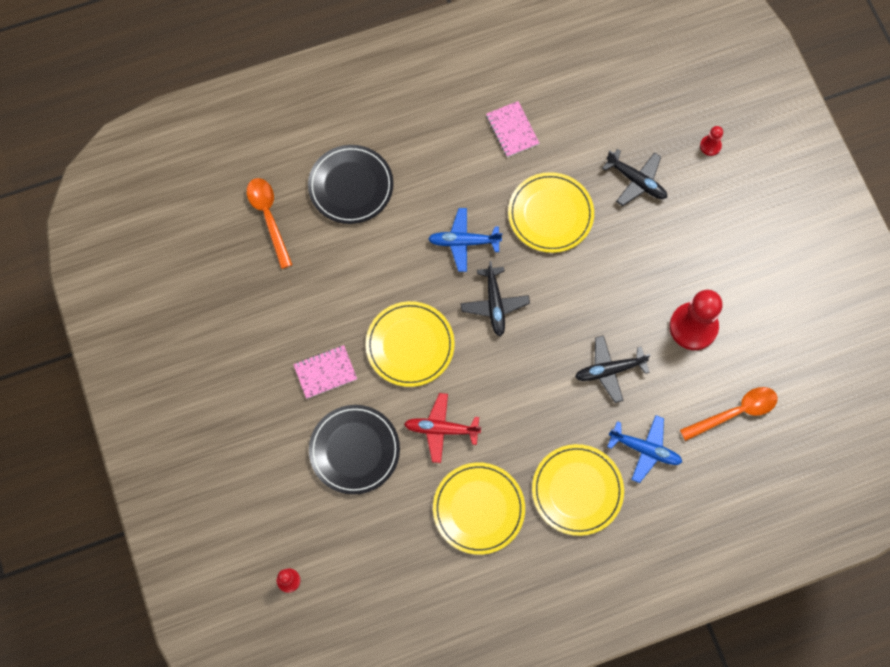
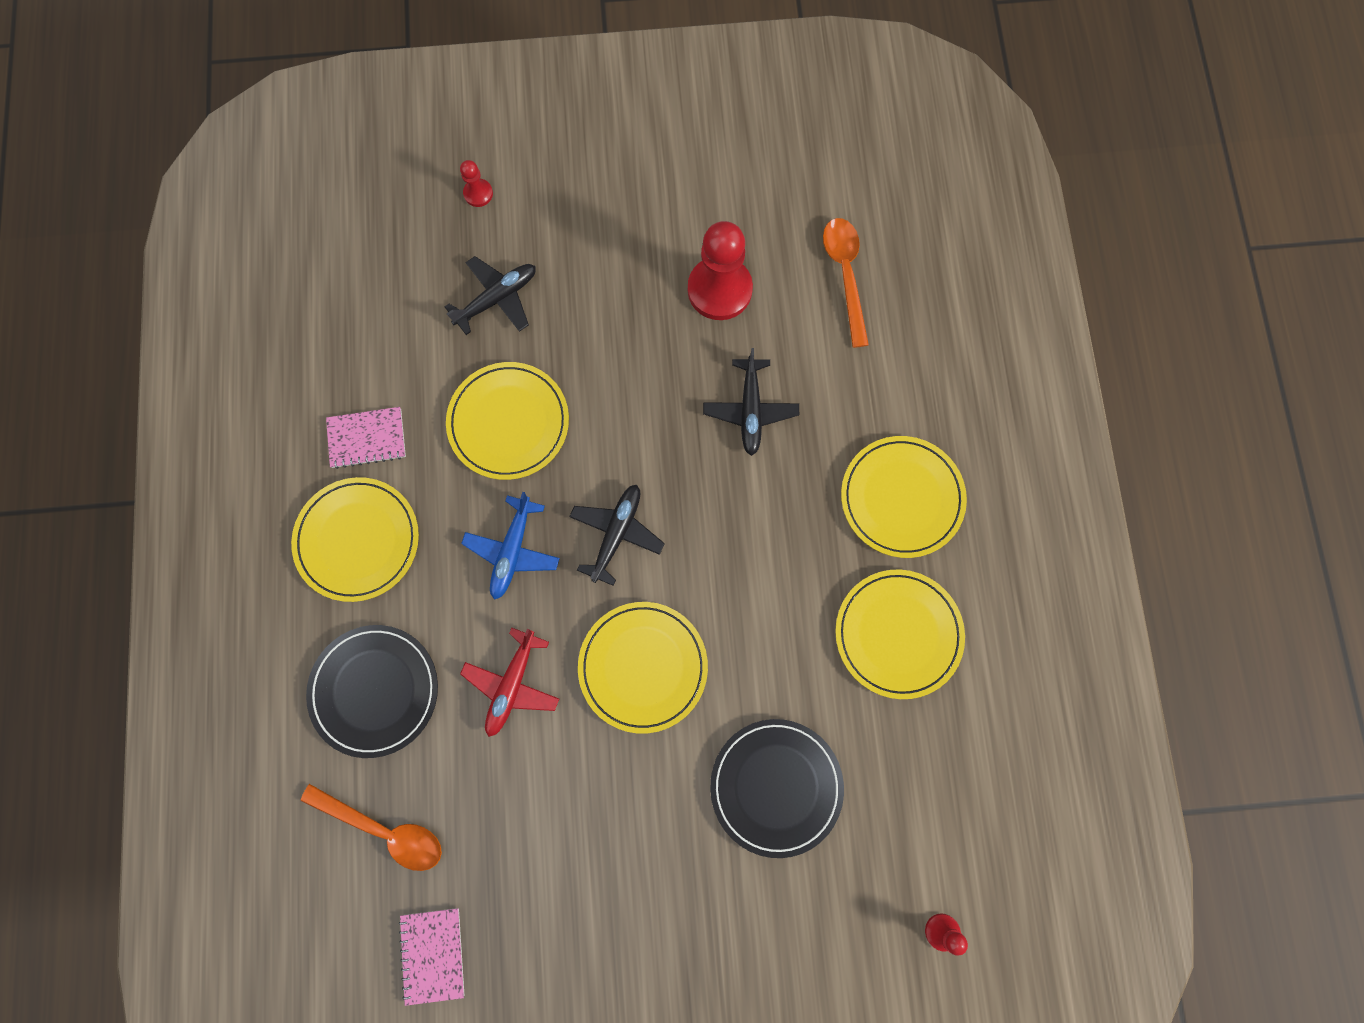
camera: 75 degrees left, 5 degrees up
(268, 218) = (384, 829): orange spoon -> orange spoon turned 150 degrees counterclockwise
(325, 372) = (650, 801): pink notebook -> pink notebook (433, 954)
(441, 429) = (775, 655): red plane -> red plane (512, 684)
(443, 146) = (358, 540): none -> yellow plate
(494, 304) = (616, 533): black plane -> black plane turned 75 degrees counterclockwise
(645, 449) = (867, 397): blue plane -> none

